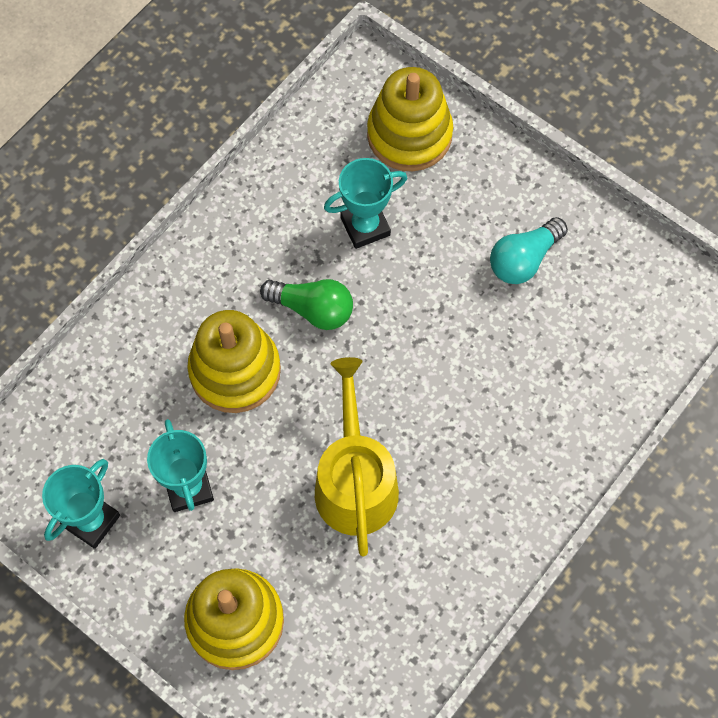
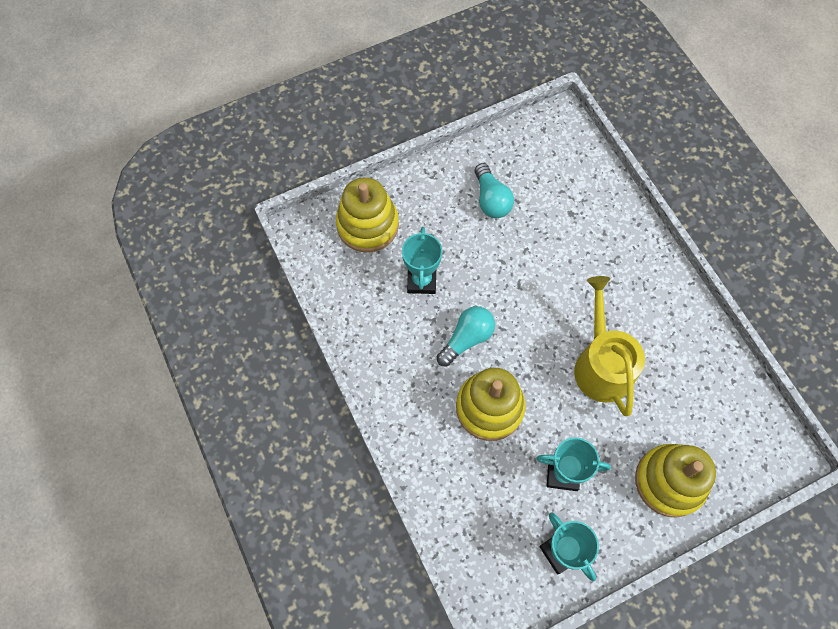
camera: 65 degrees left, 0 degrees up
(312, 309) = (467, 339): green light bulb -> turquoise light bulb
(355, 482) = (601, 365): yellow watering can -> yellow watering can turned 60 degrees clockwise

